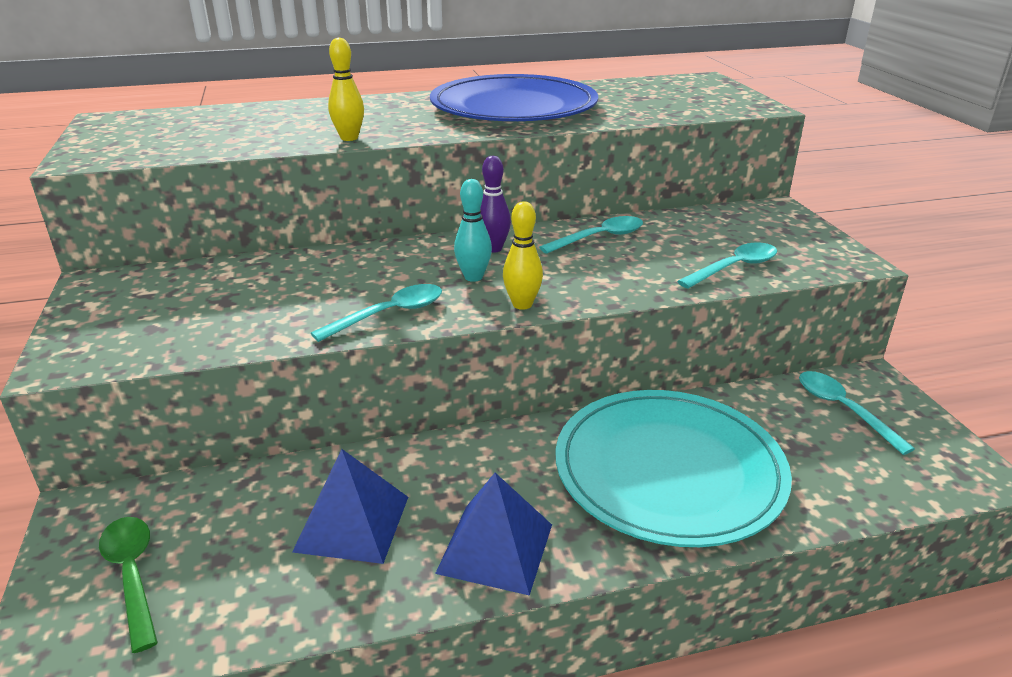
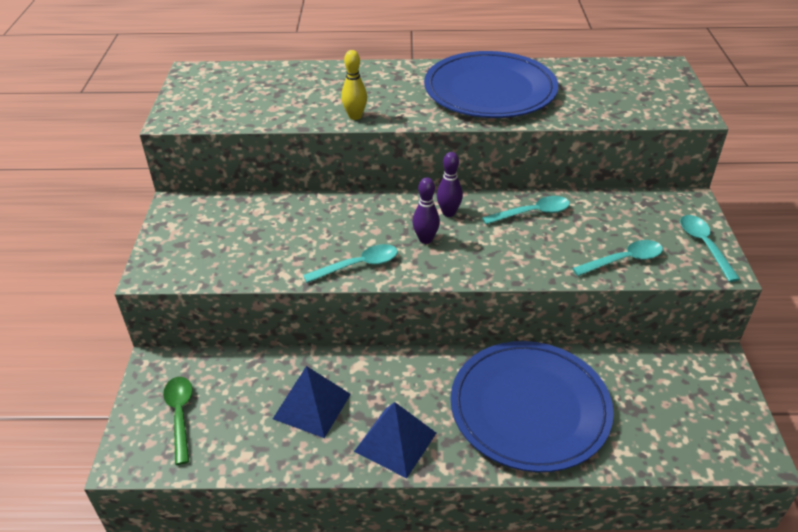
camera: 15 degrees right, 10 degrees up
(473, 277) = (425, 239): turquoise bowling pin -> purple bowling pin
(522, 304) = (451, 271): yellow bowling pin -> none
(669, 470) = (529, 408): turquoise plate -> blue plate
(843, 410) = (681, 383): turquoise spoon -> turquoise spoon (704, 246)

